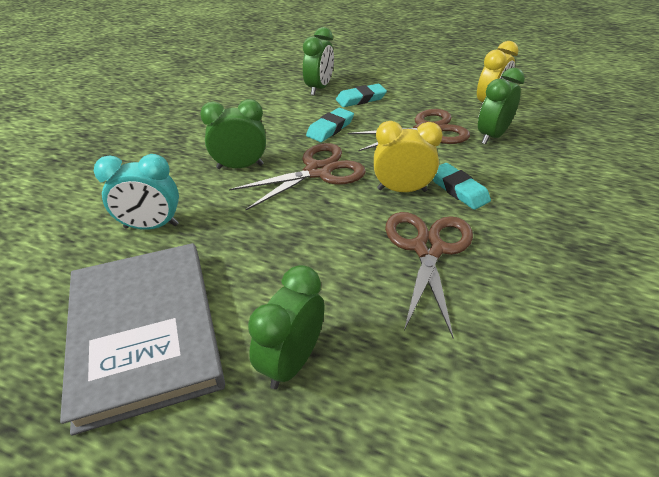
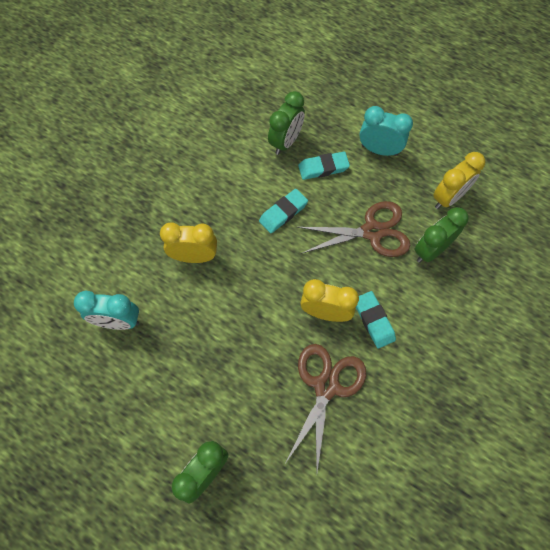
camera: 10 degrees right, 25 degrees up
(145, 332) = (112, 429): grey book -> none
(240, 166) = (194, 256): green clock -> yellow clock
(318, 171) = (260, 275): brown scissors -> none
(410, 85) = (379, 150): none -> turquoise clock

